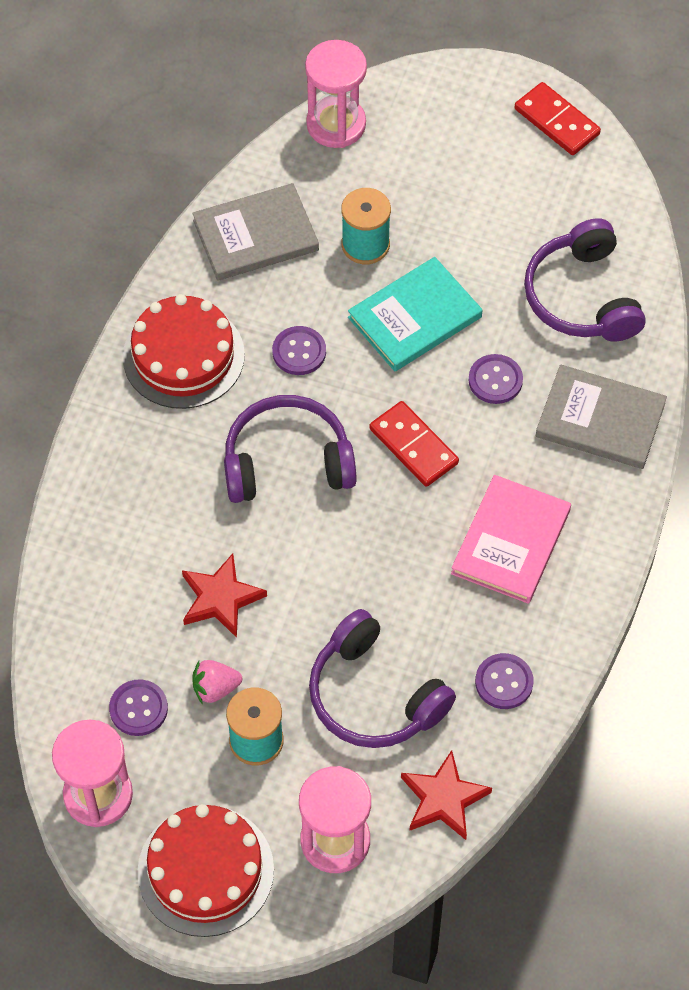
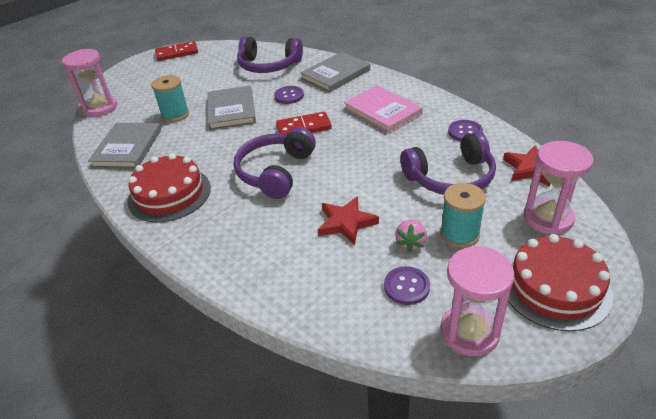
camera: 60 degrees left, 20 degrees down
(299, 352) = (212, 150): purple button -> none
(415, 317) = (231, 110): turquoise book -> grey book

